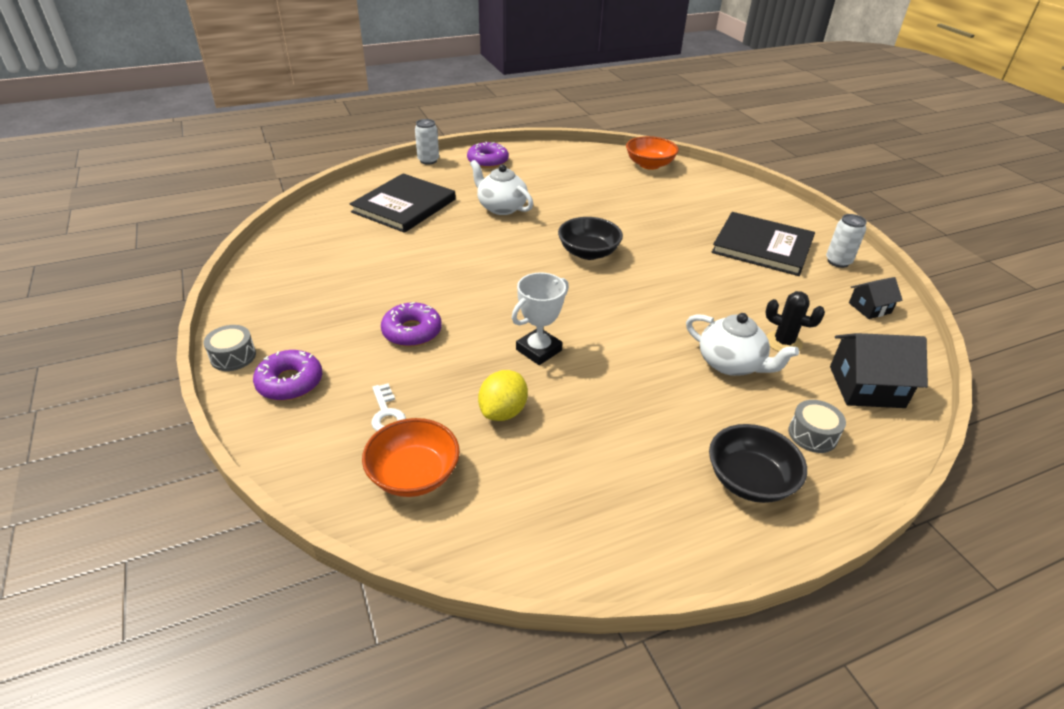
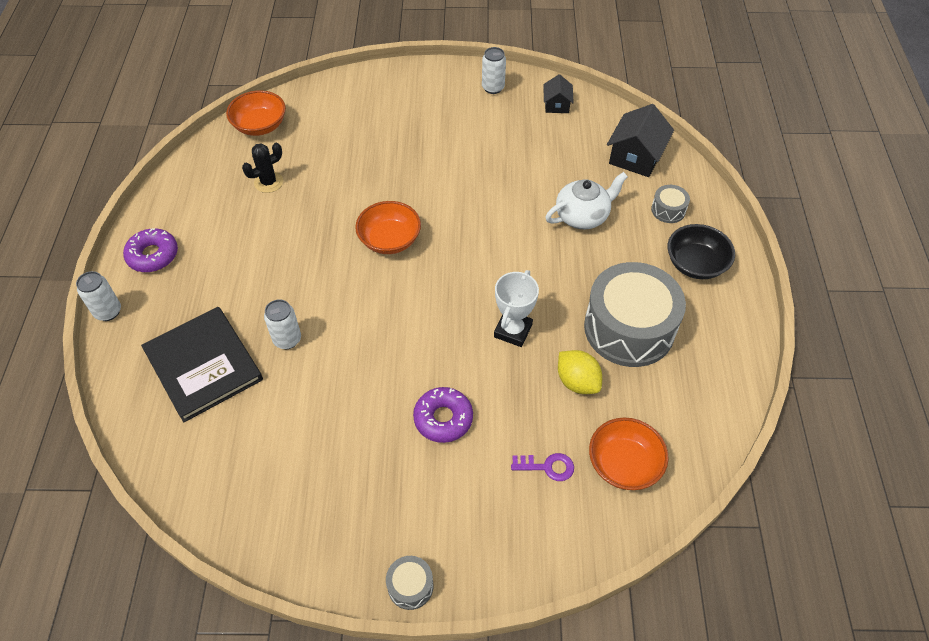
camera: 65 degrees left, 15 degrees up
(290, 382) = (473, 538): purple donut -> none
(387, 414) = (547, 467): white key -> purple key
(448, 233) = (287, 339): none -> white can
(501, 207) = (265, 278): white teapot -> none
(538, 350) = (513, 331): white trophy -> white trophy turned 45 degrees clockwise
(588, 253) = (390, 240): black bowl -> orange bowl
(602, 438) = (629, 328): none -> grey drum
(762, 246) = (447, 120): black book -> none
(783, 342) = (572, 174): black cactus -> black cactus (268, 182)

